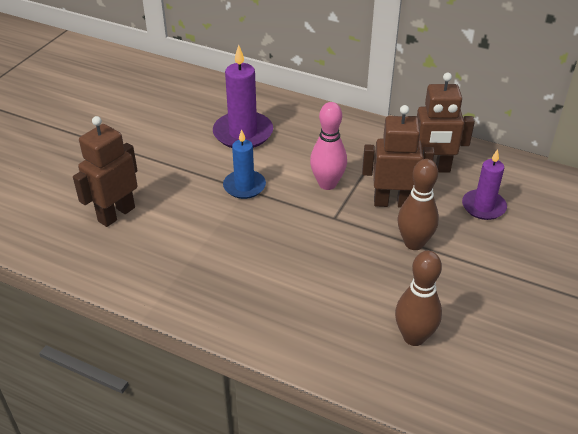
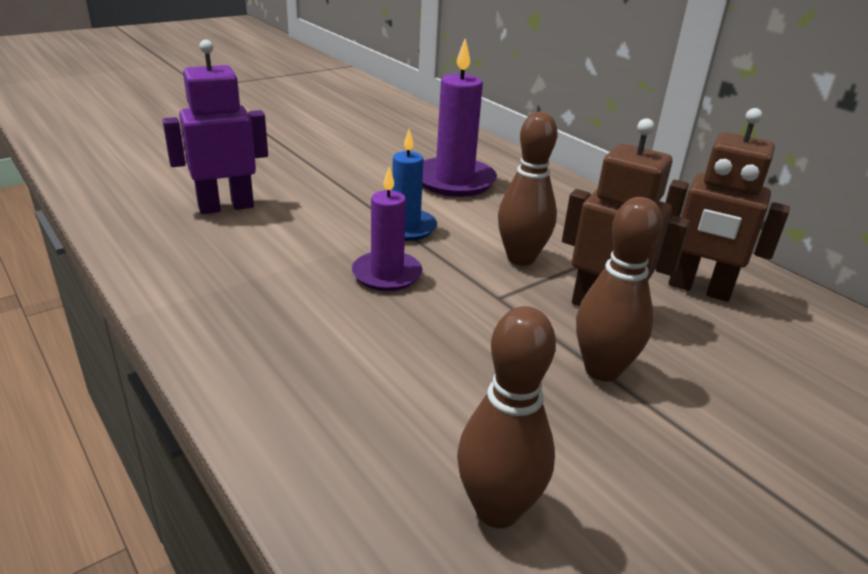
camera: 25 degrees right, 10 degrees down
(116, 214) = (226, 207): brown robot -> purple robot
(327, 184) = (521, 258): pink bowling pin -> brown bowling pin
(483, 207) = (763, 363): purple candle -> purple candle (387, 274)

